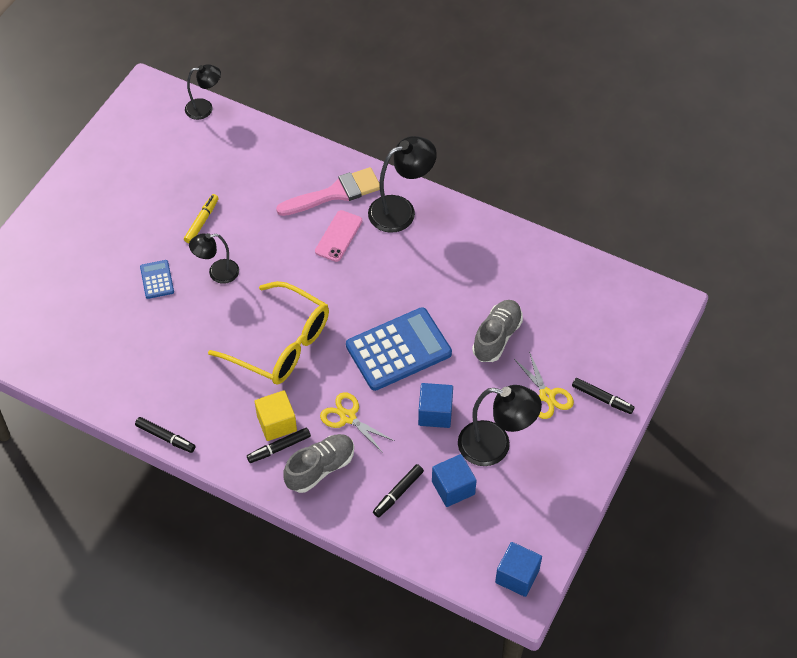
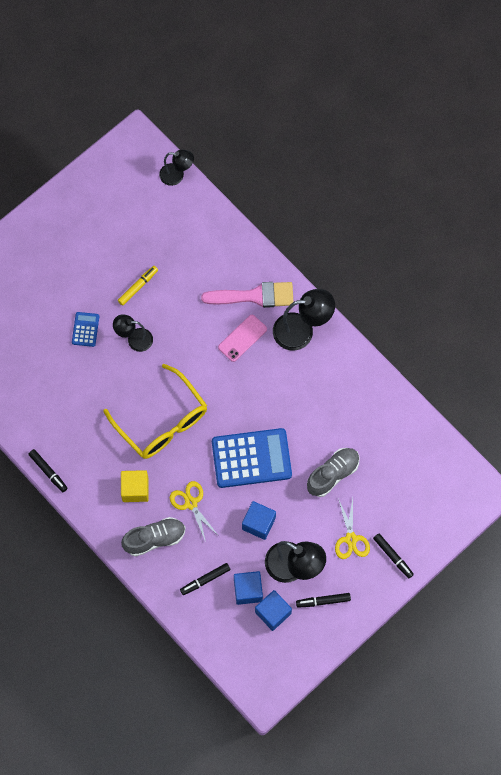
camera: 20 degrees right, 15 degrees up
(279, 448) = (130, 511): black marker -> black marker (323, 601)
(517, 576) = (267, 677): blue cube -> blue cube (273, 613)

